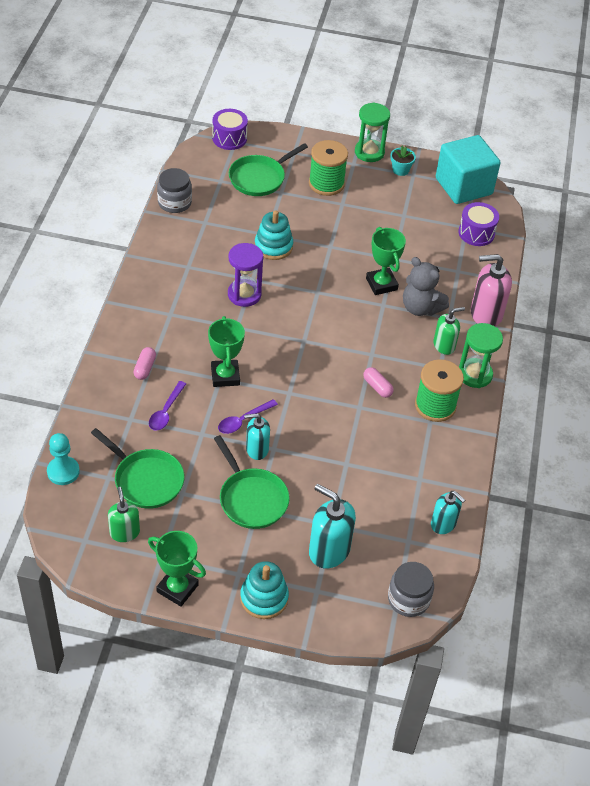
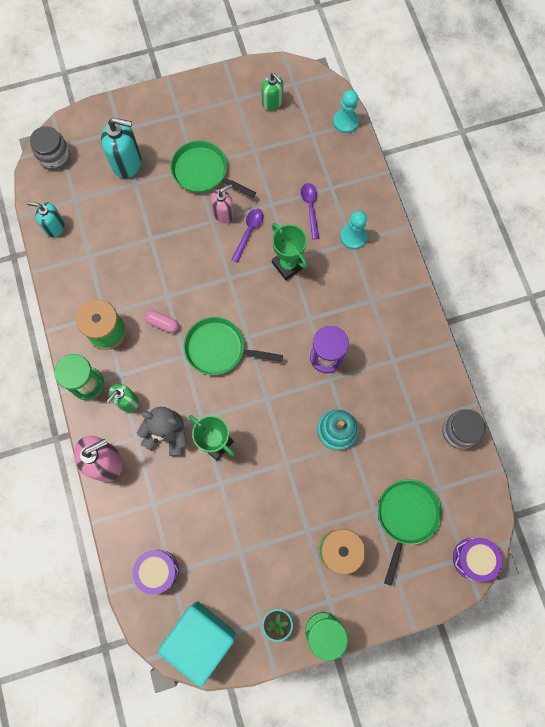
camera: 155 degrees right, 25 degrees up
(145, 368) = (353, 237): pink capsule -> turquoise pawn
(146, 480) = (285, 146): green pan -> green pan (219, 349)
(177, 588) = (212, 84): green trophy -> none
(257, 449) = (223, 213): turquoise soap dispenser -> pink soap dispenser
(264, 598) = (152, 107): turquoise stacking toy -> none

